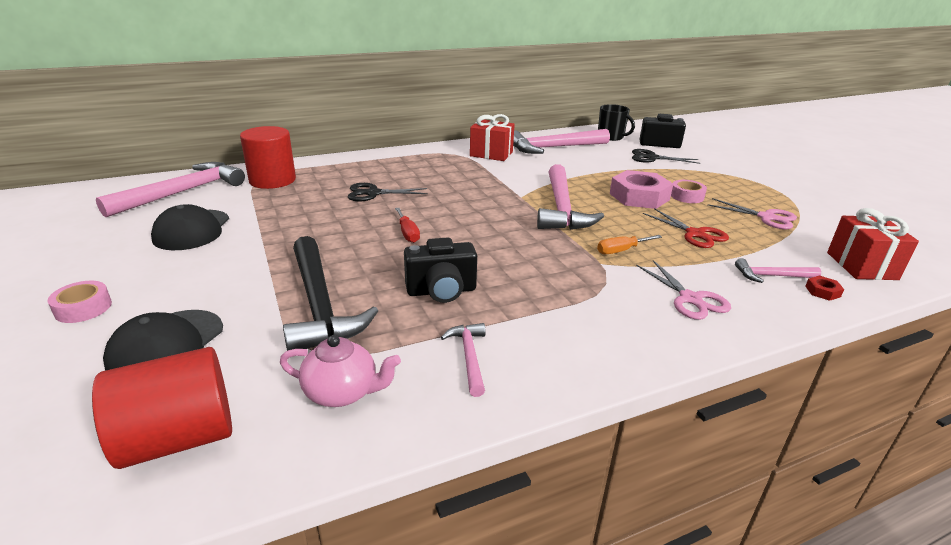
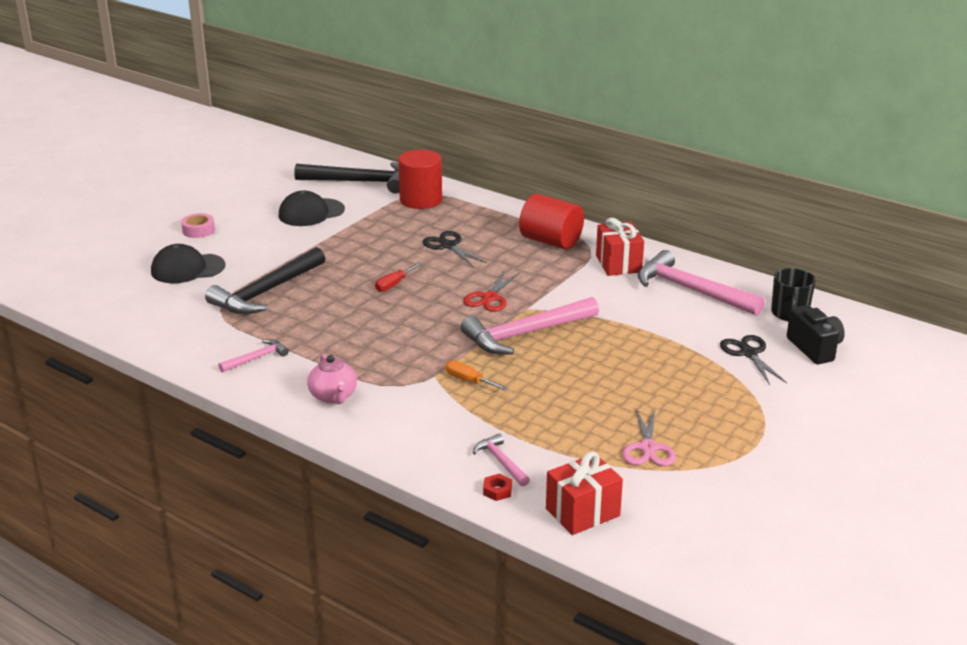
camera: 60 degrees right, 0 degrees up
(178, 438) = (128, 306): red cylinder -> red cylinder (551, 241)
(182, 192) = (359, 182): pink hammer -> black hammer
(342, 392) = (192, 332): pink teapot -> pink teapot (333, 396)
(441, 291) = (323, 325): black camera -> none
(639, 196) = (609, 367): pink nut -> none
(687, 196) = (648, 393): pink tape -> none
(690, 299) = (414, 426): pink scissors -> none
(695, 234) = (550, 411): red scissors -> red scissors (490, 298)

